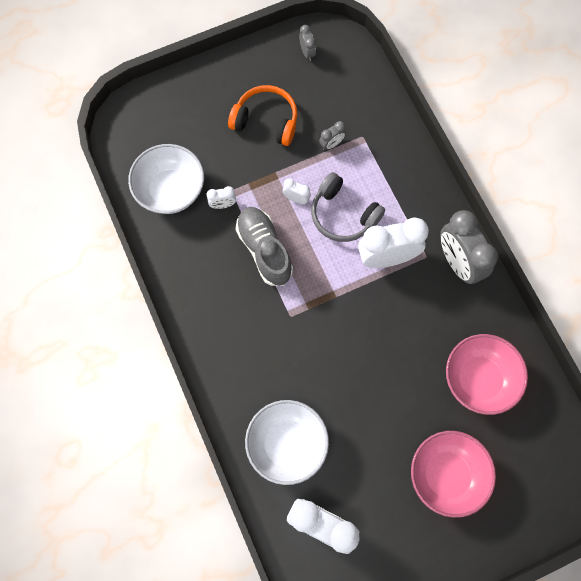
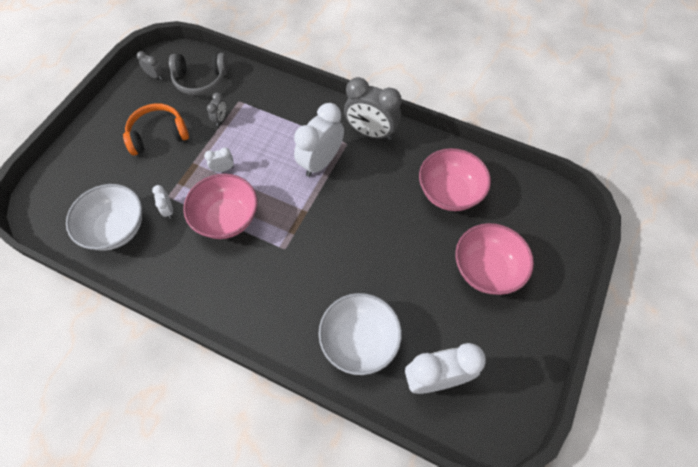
camera: 40 degrees left, 10 degrees down
(223, 205) = (168, 210): white clock -> white clock turned 120 degrees clockwise
(264, 250) = (227, 218): grey shoe -> pink bowl
(343, 215) = (266, 156): grey headphones -> grey headphones (200, 80)

